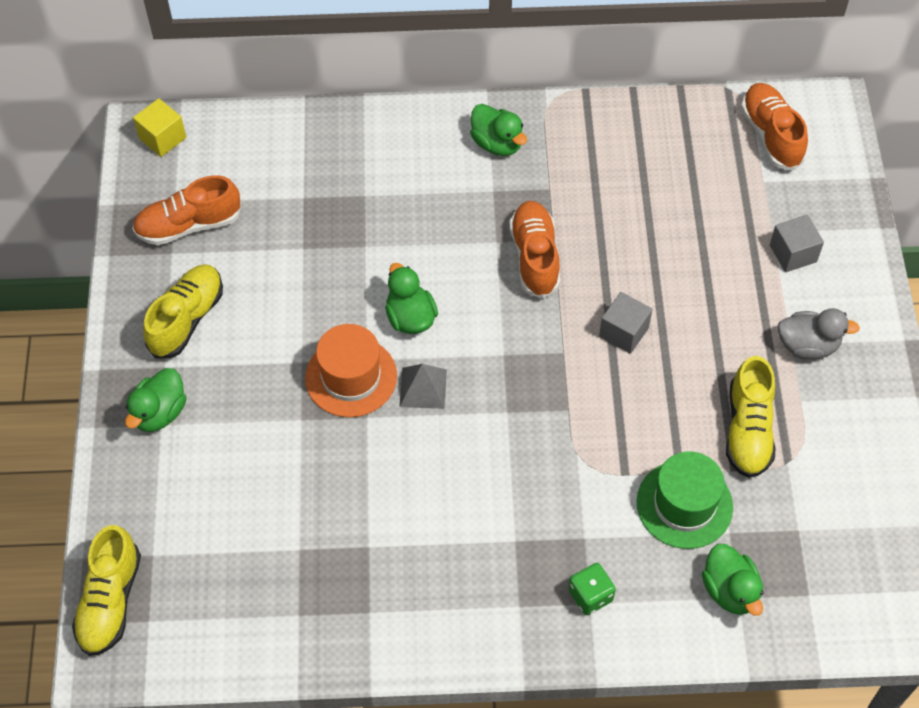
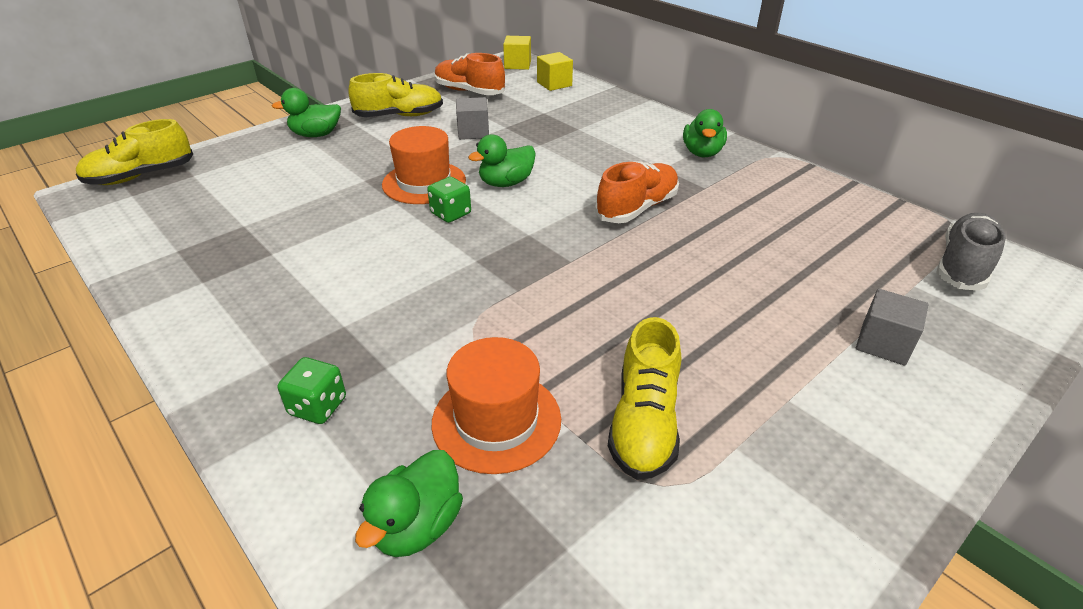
camera: 50 degrees right, 20 degrees down
(247, 142) = (554, 84): none -> yellow cube
(410, 317) = (506, 183): green duck -> green duck turned 150 degrees counterclockwise
(423, 388) = (451, 213): grey pyramid -> green dice
(624, 332) = (637, 283): grey cube -> grey cube (473, 132)
(684, 504) = (496, 420): green hat -> orange hat
(748, 430) = (644, 422): yellow shoe -> yellow shoe turned 45 degrees counterclockwise
(771, 135) = (962, 266): orange shoe -> grey shoe
(807, 345) = (807, 414): grey duck -> none

